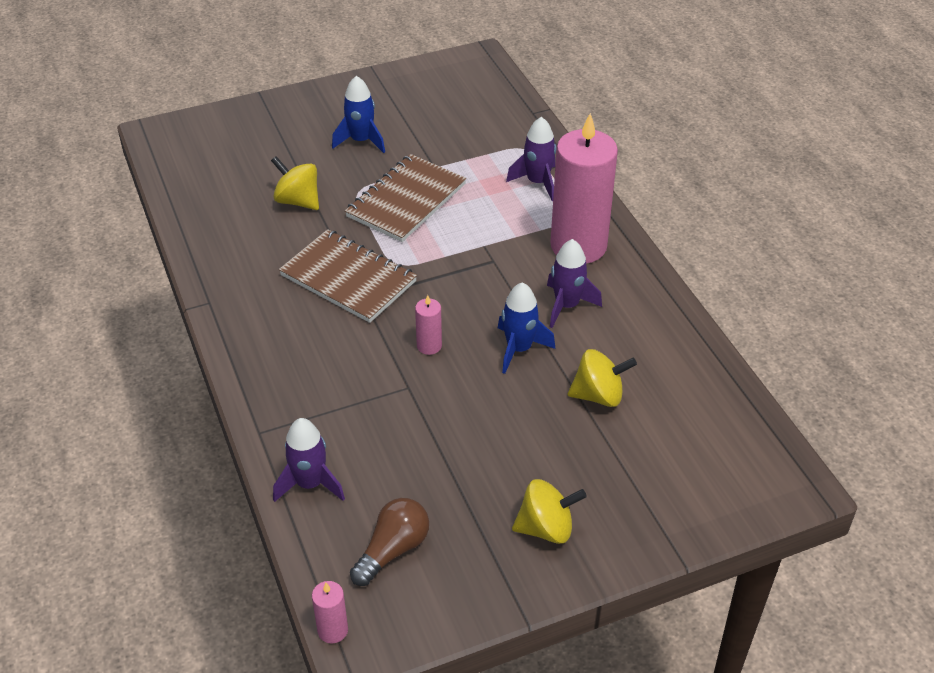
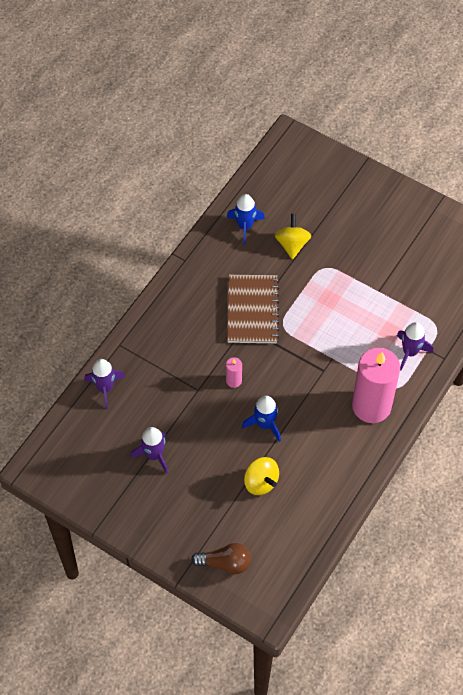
camera: 55 degrees right, 15 degrees up
(333, 630) = (33, 453): pink candle -> none
(361, 141) = (369, 239): blue rocket -> blue rocket (245, 226)
(393, 550) = (93, 449): brown light bulb -> brown light bulb (225, 563)
(406, 200) = (337, 296): brown notebook -> none
(546, 528) = (154, 508): yellow spinning top -> none
(567, 306) = (316, 428): purple rocket -> purple rocket (154, 455)

